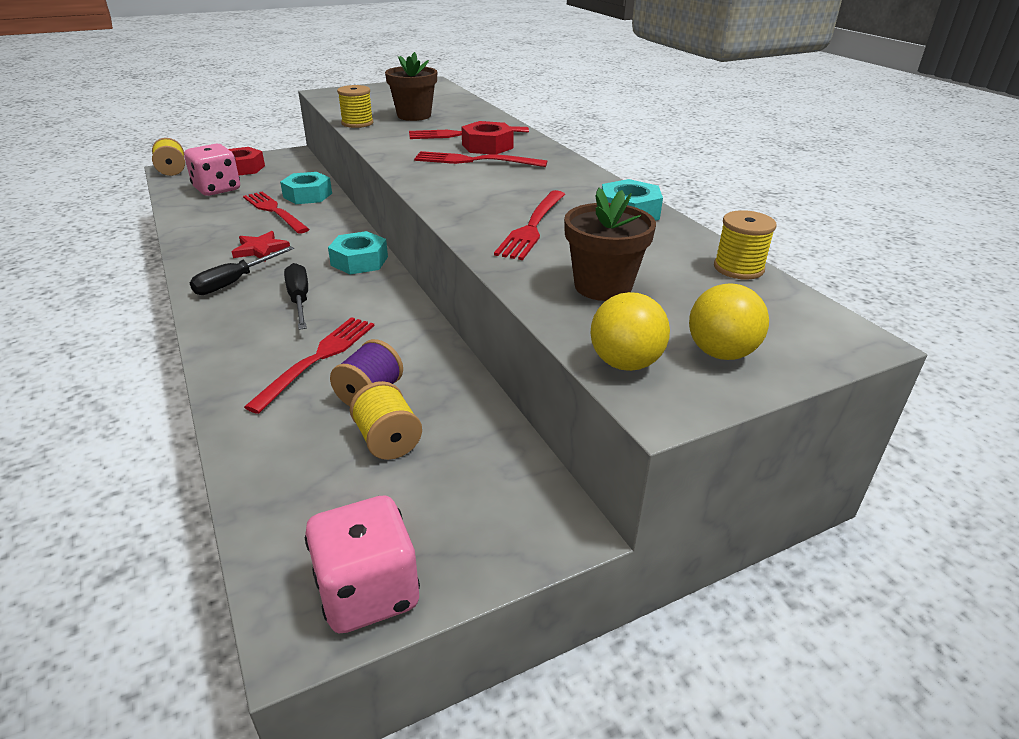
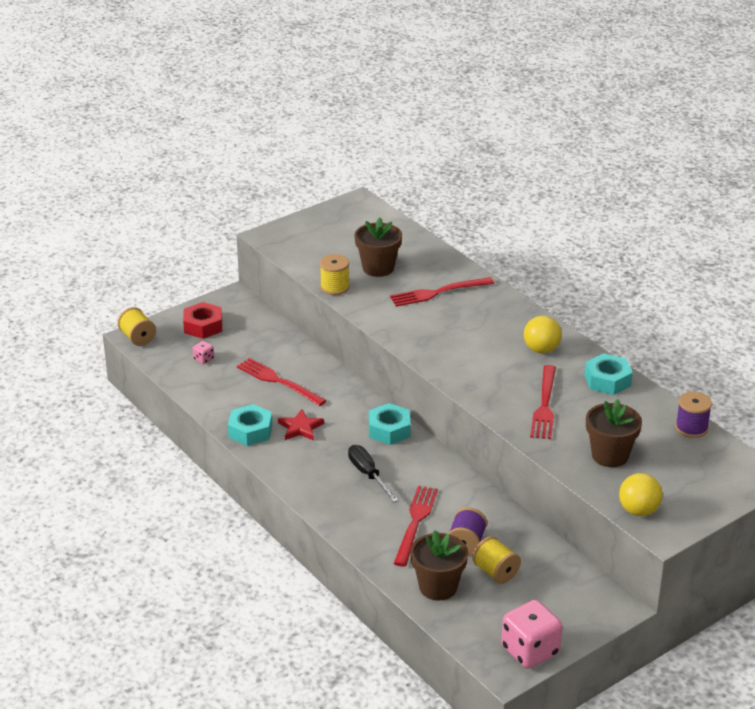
camera: 10 degrees left, 0 degrees up
(217, 189) = (203, 359): pink dice -> pink dice, size x0.44
(235, 282) = (306, 464): black screwdriver -> none
(285, 451) = (438, 587): none -> brown flower pot
(307, 195) = (293, 357): turquoise nut -> turquoise nut (250, 431)
(473, 161) = (466, 331): red fork -> none
(487, 146) = (467, 309): red nut -> none
(721, 353) = (689, 496): yellow ball -> yellow ball (541, 349)
(738, 268) = (691, 428): yellow spool -> purple spool

